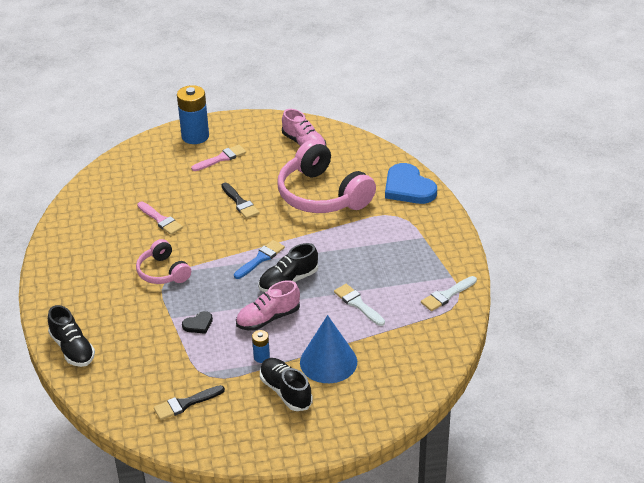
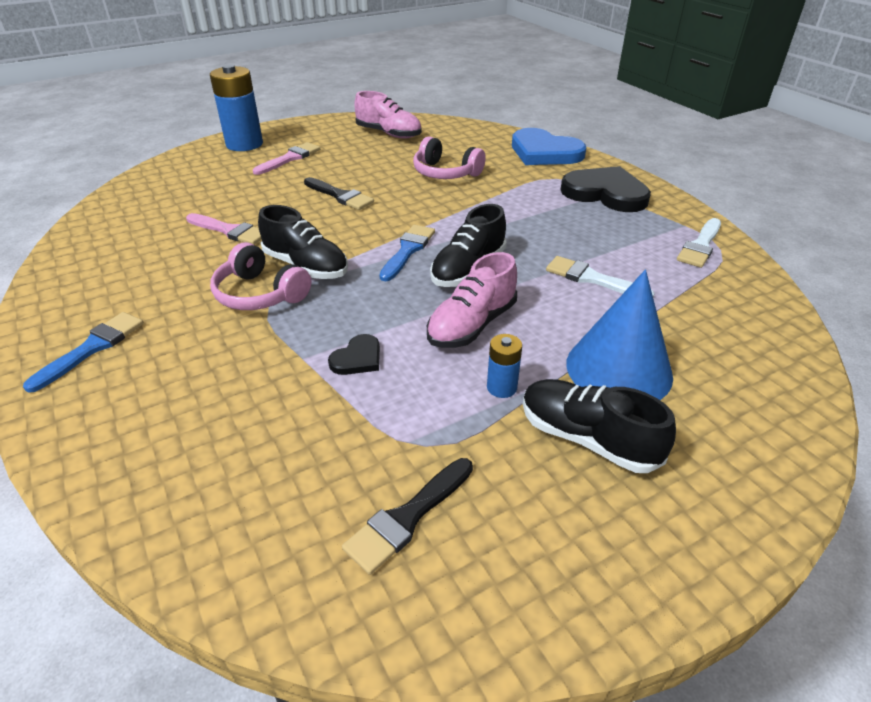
camera: 20 degrees left, 0 degrees up
(70, 288) = (92, 348): none -> blue brush
(72, 349) = (116, 459): black shoe -> black shoe (306, 266)
(322, 195) = (445, 173): pink headphones -> pink headphones, size x0.54
(421, 237) = (605, 193): none -> black heart

